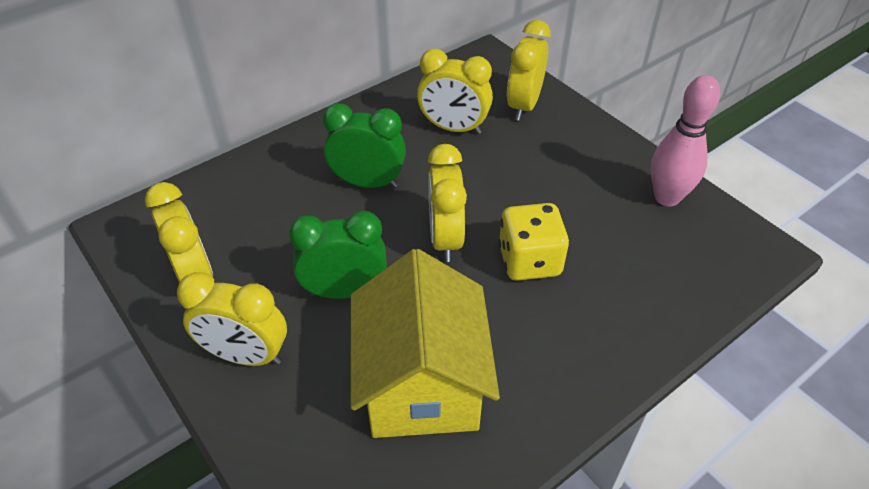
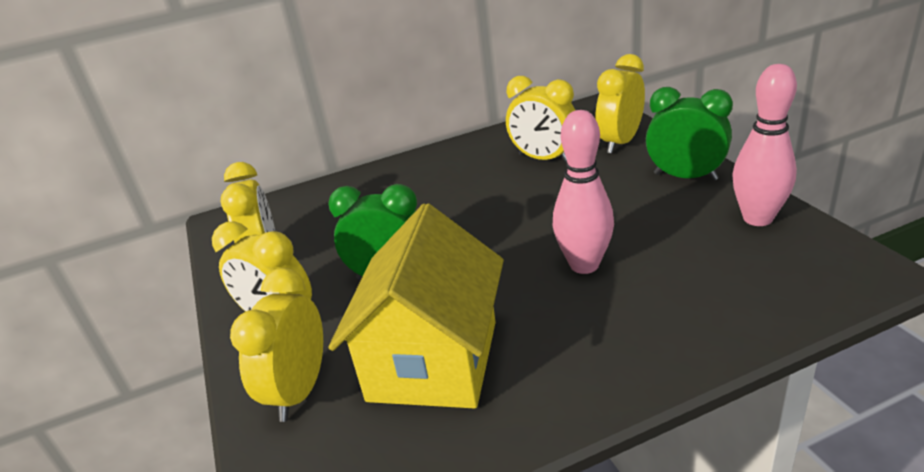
camera: 20 degrees right, 15 degrees down
(368, 183) = (446, 197): green clock -> green clock (685, 176)
(445, 238) = (503, 242): yellow clock -> yellow clock (299, 391)
(529, 261) = (584, 265): yellow dice -> pink bowling pin

